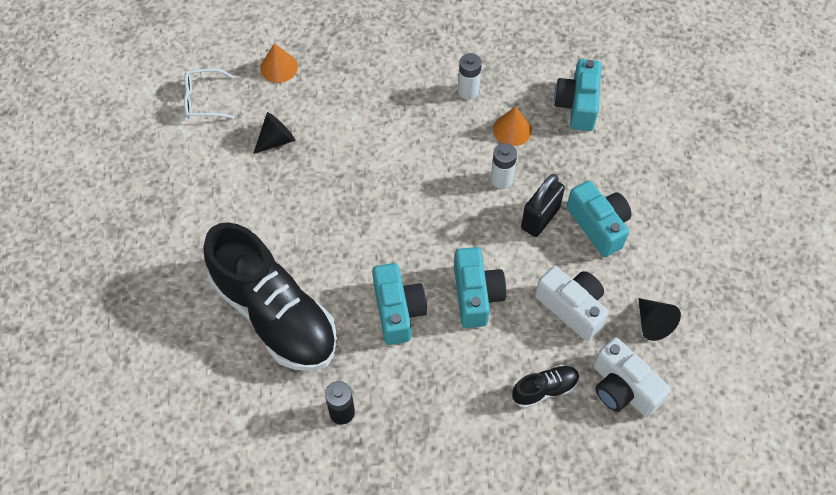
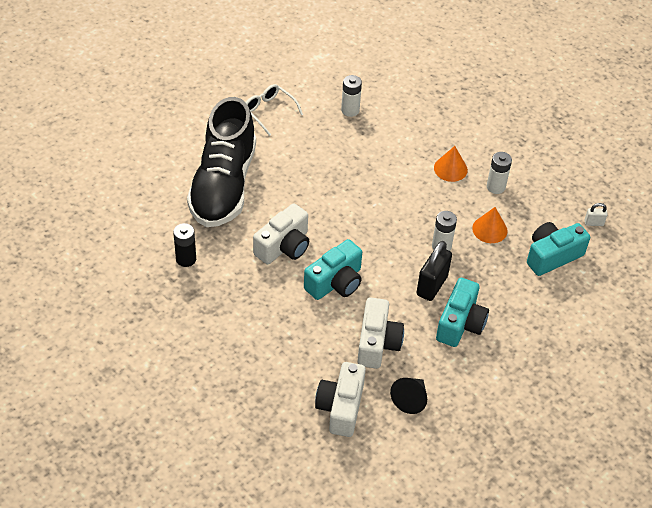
camera: 50 degrees right, 10 degrees down
(204, 100) = (343, 58): white glasses -> white glasses (269, 112)
(276, 140) = (350, 110): black cone -> white battery
(279, 67) = (407, 78): orange cone -> orange cone (450, 169)
(398, 311) = (284, 246): turquoise camera -> white camera
(540, 218) = (432, 285): black padlock -> black padlock turned 60 degrees counterclockwise
(545, 389) = (299, 361): black shoe -> none
(566, 50) = (593, 223): none -> white padlock

